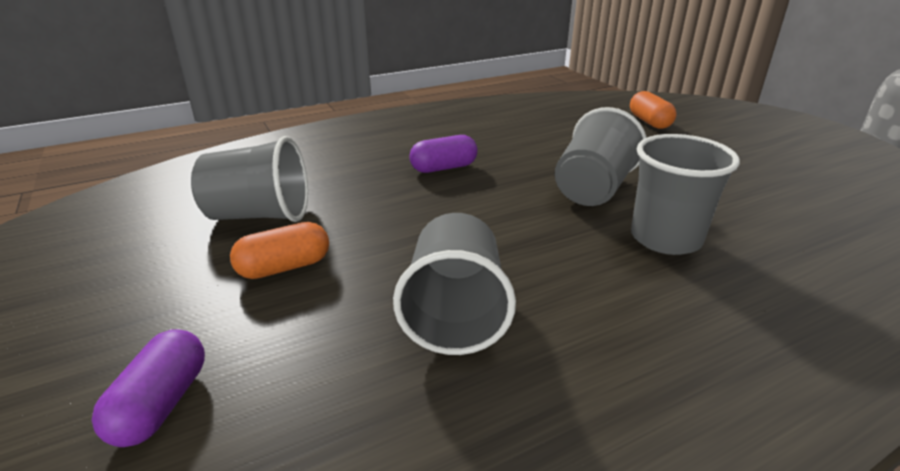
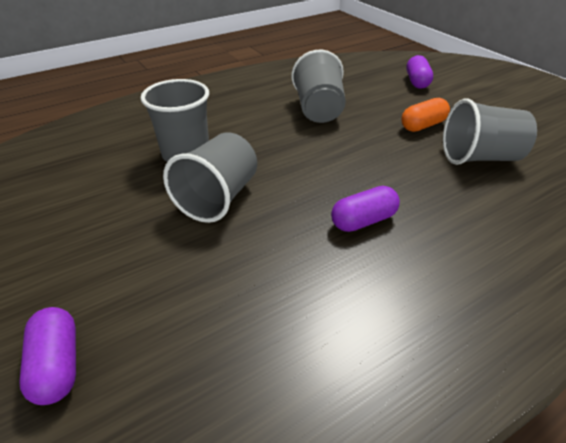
camera: 175 degrees right, 10 degrees up
(649, 122) = (57, 365): orange capsule -> purple capsule

